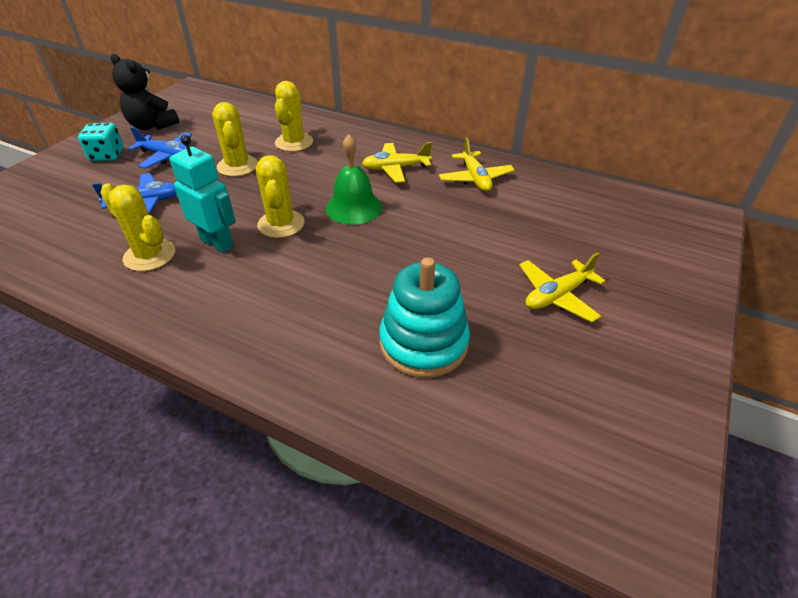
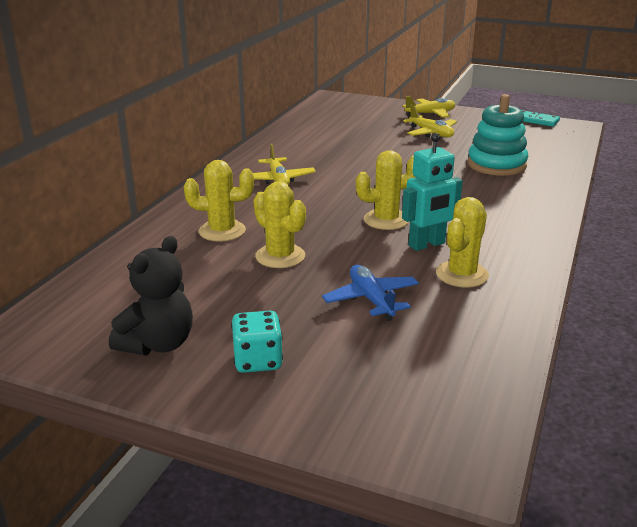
camera: 95 degrees left, 15 degrees down
(167, 156) = (257, 309): blue plane -> none
(217, 243) = (427, 244): turquoise robot -> turquoise robot turned 150 degrees counterclockwise
(237, 166) = (280, 256): yellow cactus -> yellow cactus turned 75 degrees clockwise
(354, 207) = (349, 193): green bell -> none
(475, 179) = (292, 151): yellow plane -> yellow plane (430, 114)
(667, 463) = (536, 120): none -> turquoise domino

